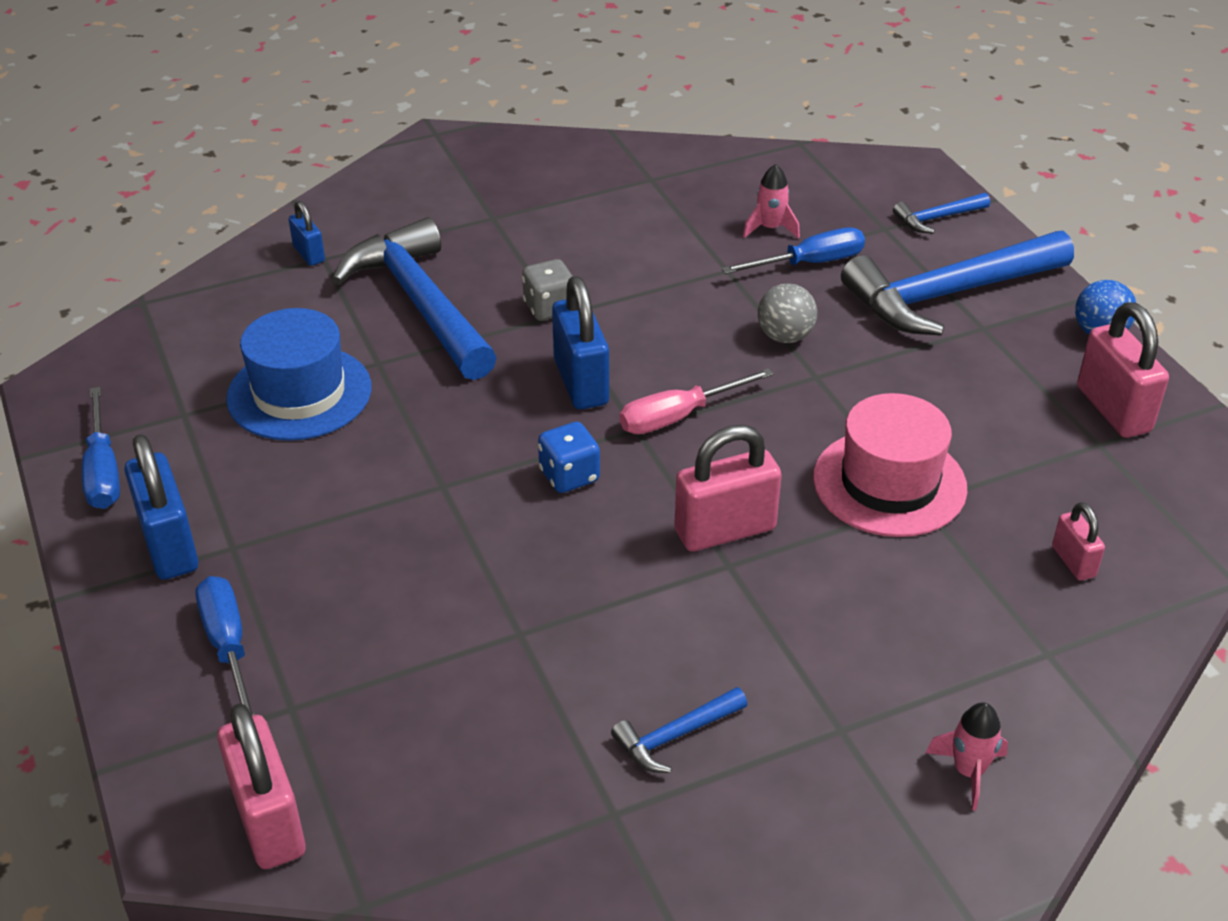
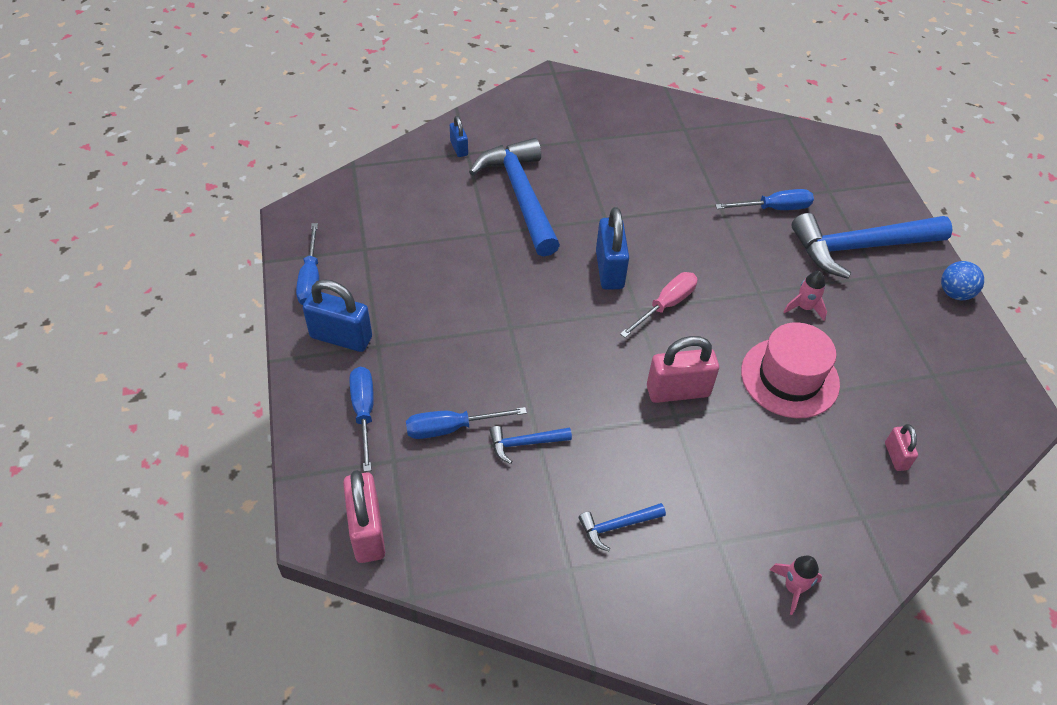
camera: 10 degrees right, 10 degrees up
(169, 545) = (341, 337): blue padlock -> blue padlock turned 60 degrees counterclockwise
(299, 393) = (435, 246): blue hat -> none
(378, 644) = (451, 428): none -> blue screwdriver
(549, 308) = (600, 213): grey dice -> none
(569, 476) = (589, 335): blue dice -> none
(678, 416) = (665, 305): pink screwdriver -> pink screwdriver turned 150 degrees clockwise
(770, 228) = (754, 178): pink rocket -> pink rocket (804, 307)
(785, 336) = (746, 259): grey ball -> none
(937, 218) = (866, 189): blue hammer -> blue hammer (525, 443)
(1113, 409) = (949, 351): pink padlock -> none

